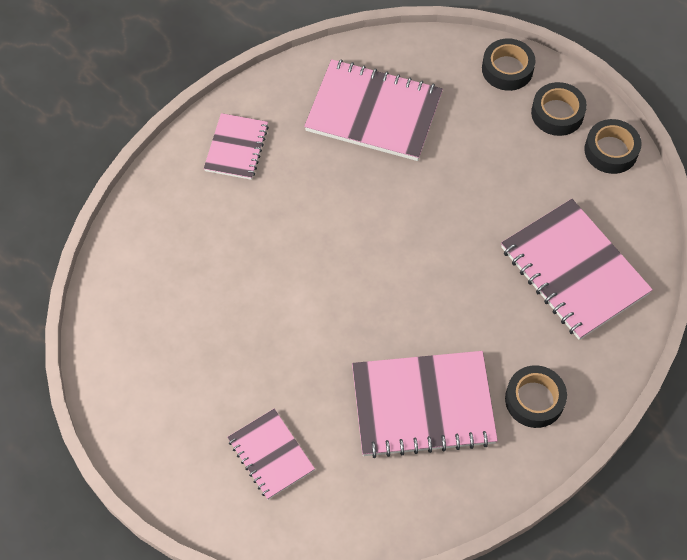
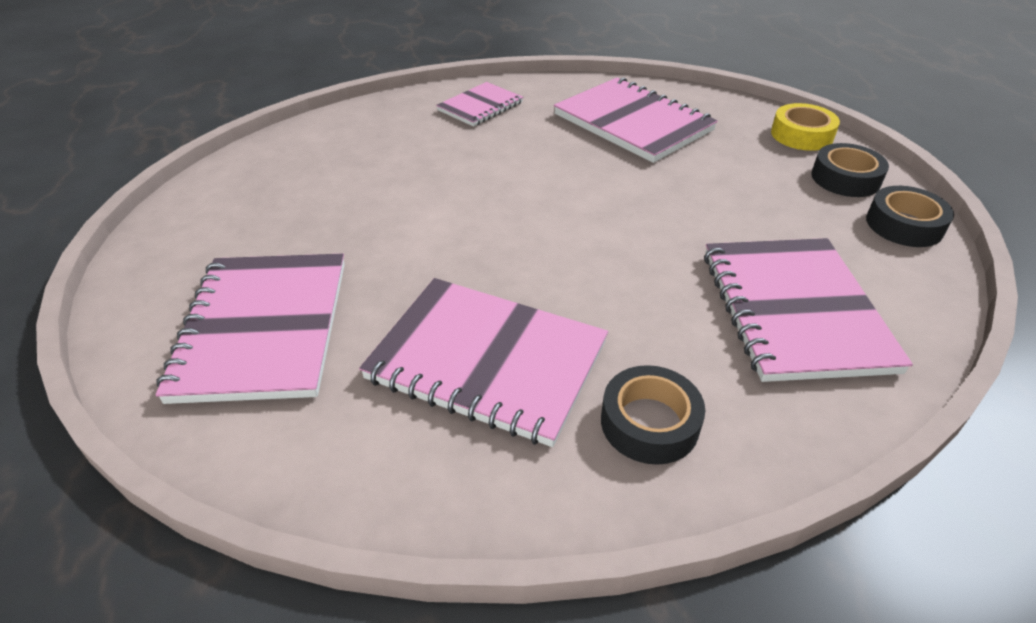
camera: 30 degrees right, 20 degrees down
(271, 455) = (263, 328): pink notebook -> pink notebook, size x1.77
(507, 69) = (801, 135): black tape -> yellow tape

